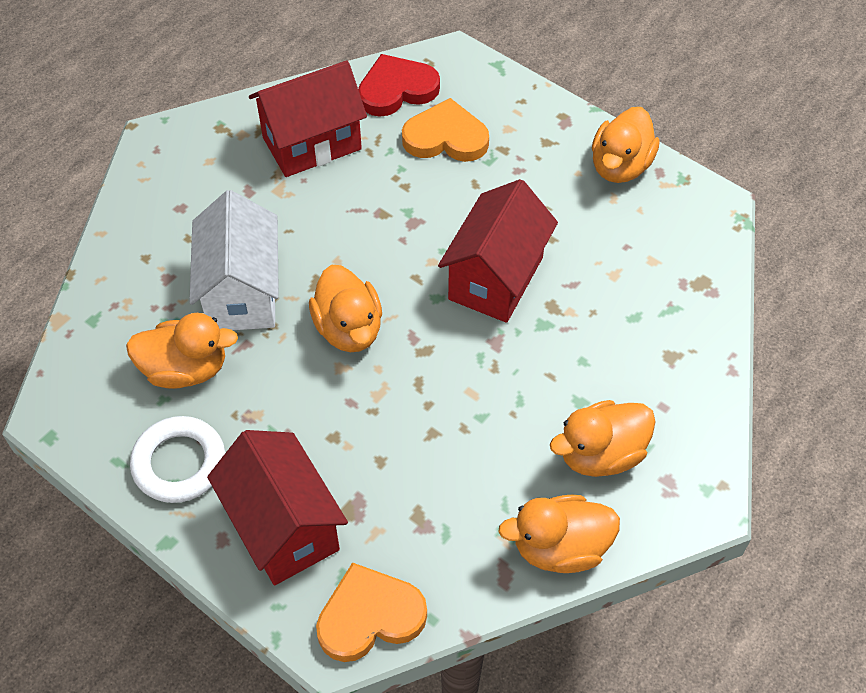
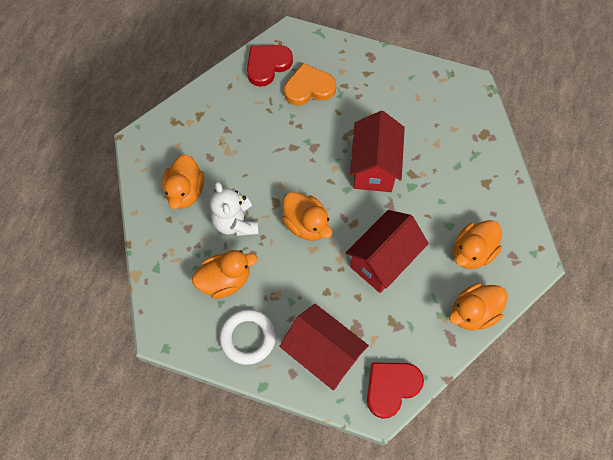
camera: 20 degrees left, 10 degrees up
(242, 292) = (235, 222): white house -> white teddy bear
(312, 143) = (233, 115): red house -> red house (383, 261)
(370, 616) = (391, 387): orange heart -> red heart
(620, 166) = (413, 76): orange duck -> orange duck (185, 191)

